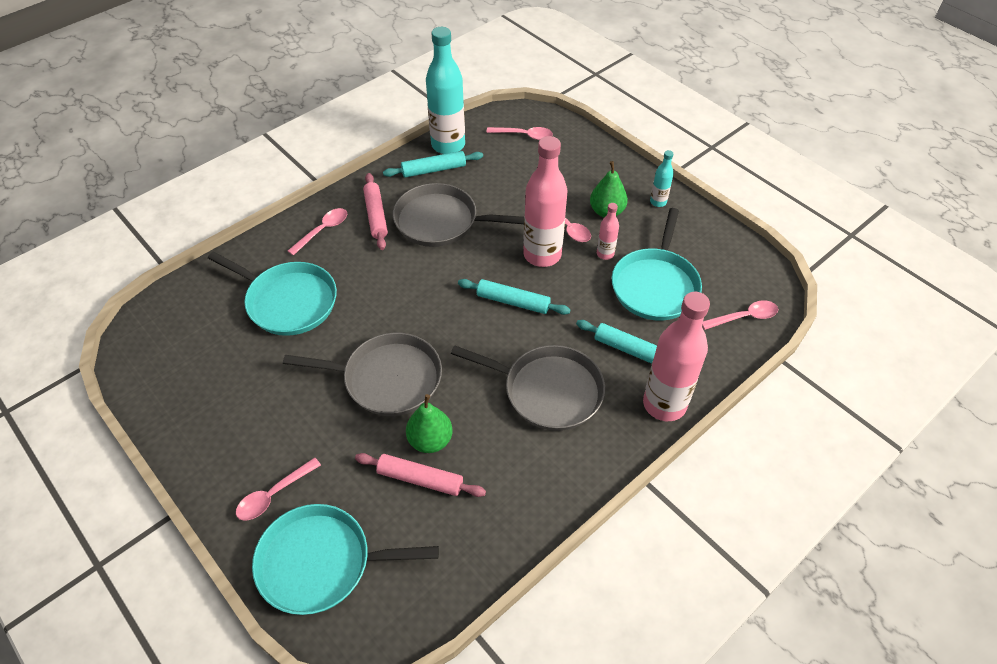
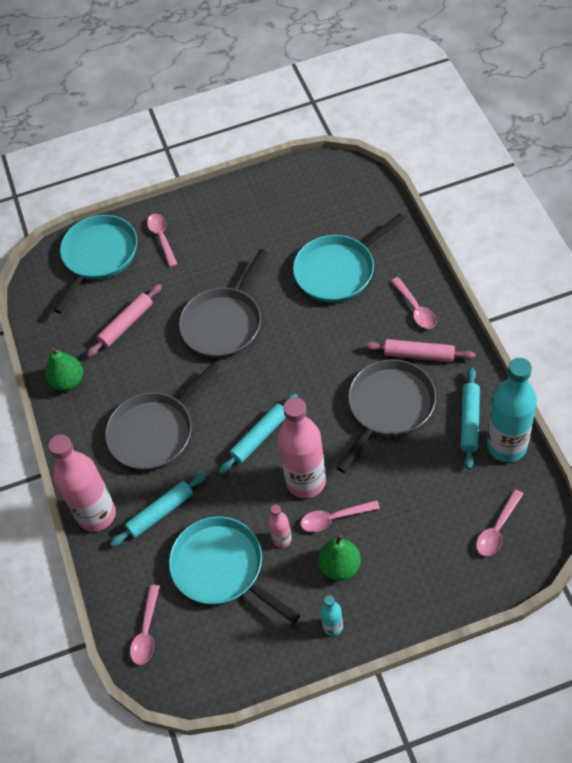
camera: 120 degrees right, 5 degrees up
(430, 440) = (154, 338): green pear -> green pear (68, 381)

